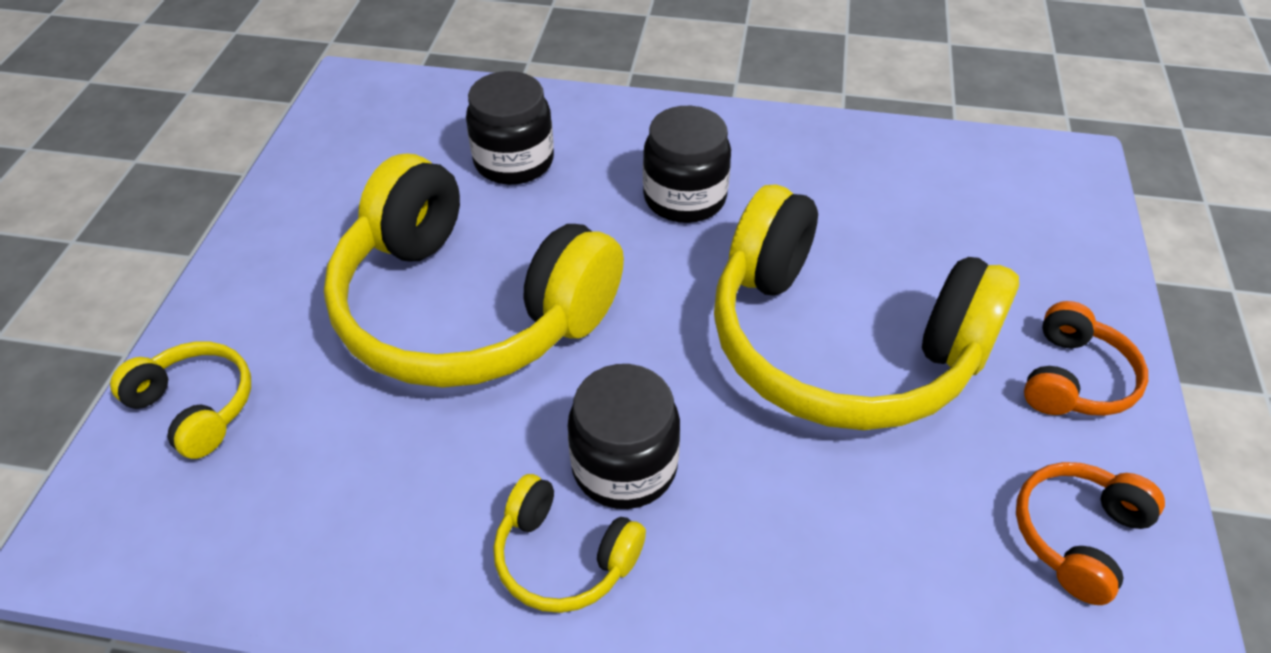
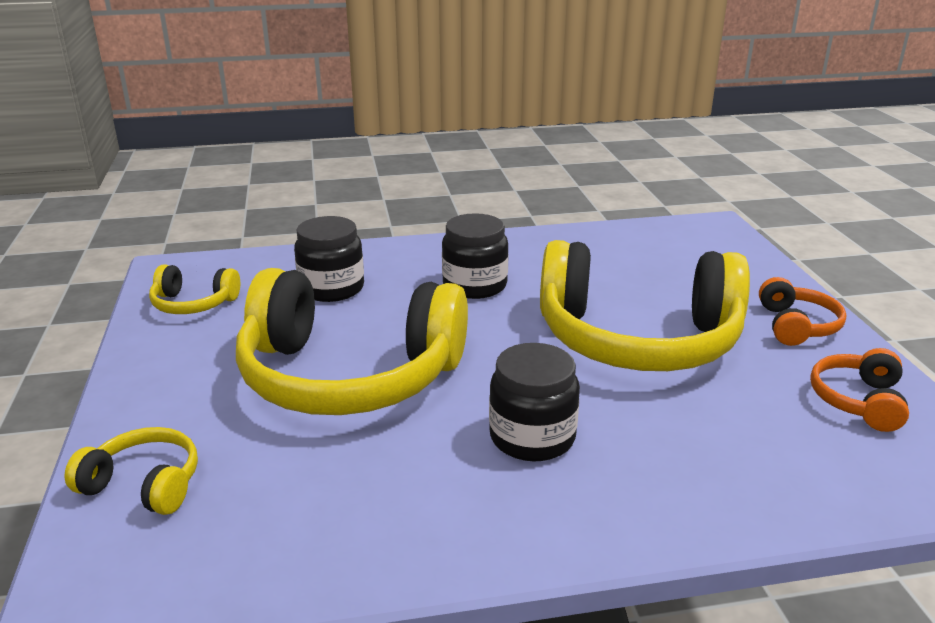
camera: 20 degrees left, 20 degrees down
(563, 557) = (522, 500): yellow headphones -> yellow headphones (193, 304)

